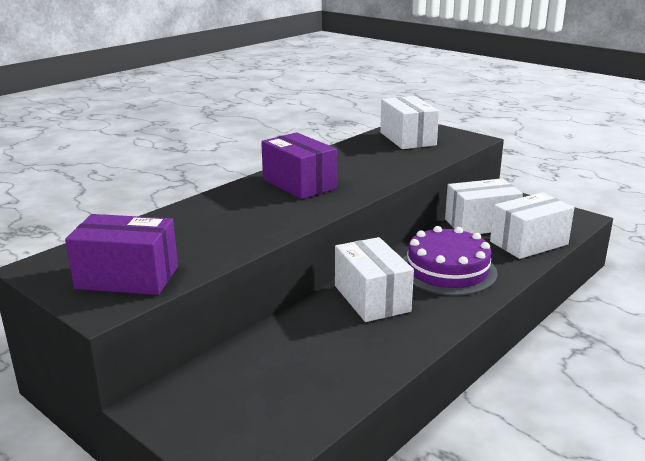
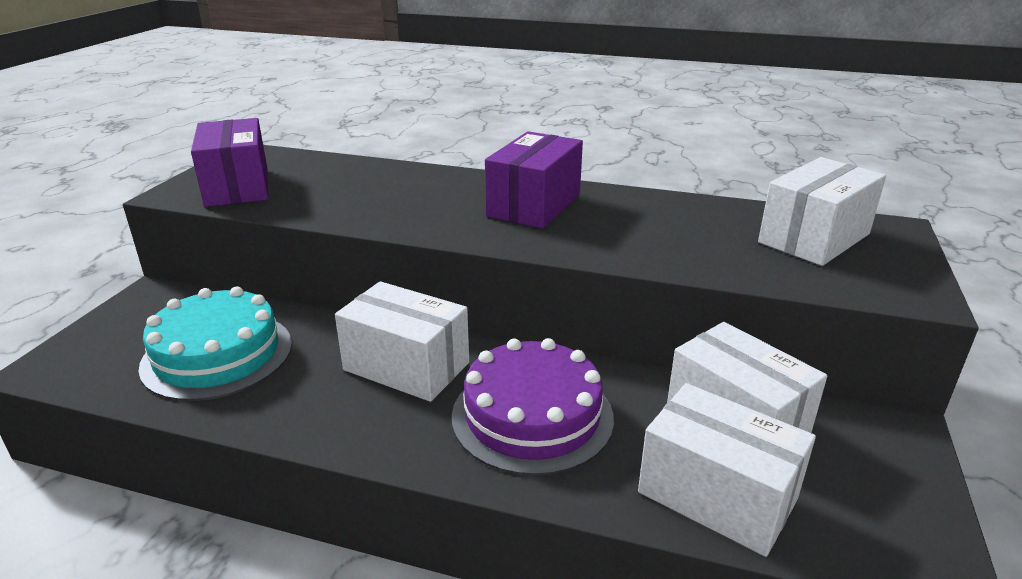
camera: 65 degrees right, 5 degrees up
(296, 372) = (217, 354): none -> turquoise cake
(372, 298) = (406, 366): white box -> white box turned 75 degrees clockwise

